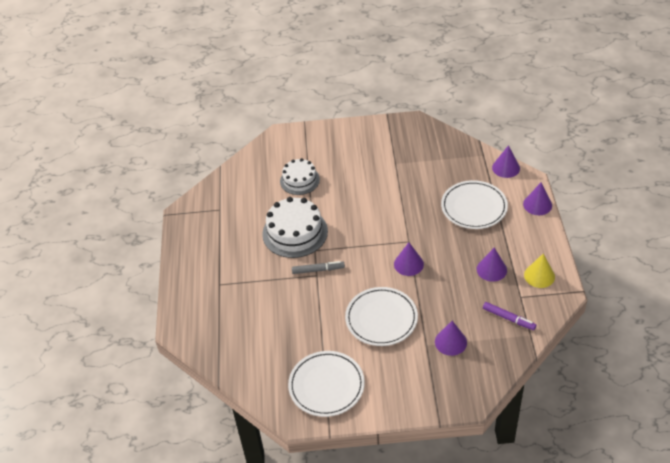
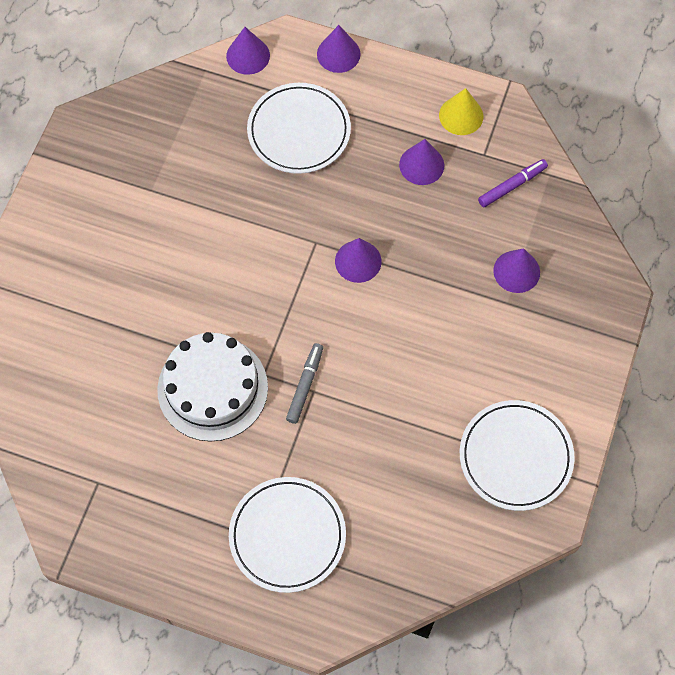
camera: 70 degrees left, 20 degrees up
(299, 180) = (105, 338): white cake -> none
(381, 318) = (436, 338): white plate -> white plate (287, 535)

